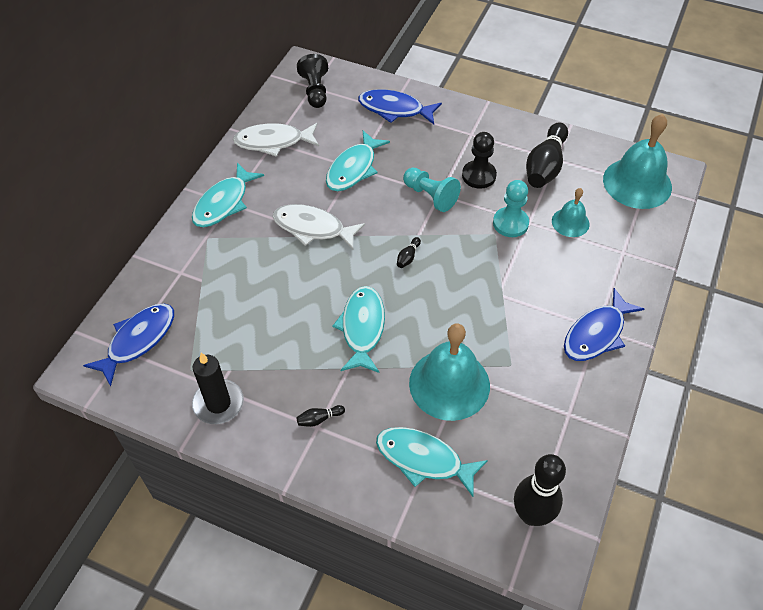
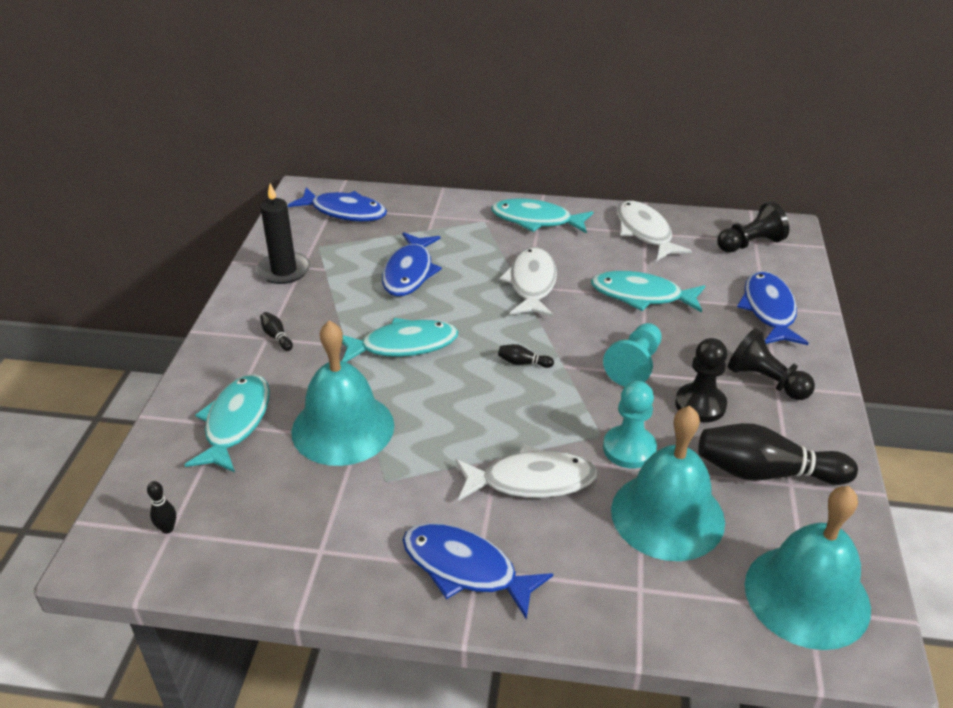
camera: 75 degrees right, 15 degrees down
(262, 306) = (409, 272): none -> blue fish
(465, 137) = (766, 381): none -> black pawn
(528, 282) = (531, 481): none -> white fish
(531, 515) = (167, 528): black bowling pin -> black bowling pin, size x0.41
(570, 222) = (667, 515): turquoise bell -> turquoise bell, size x1.87

